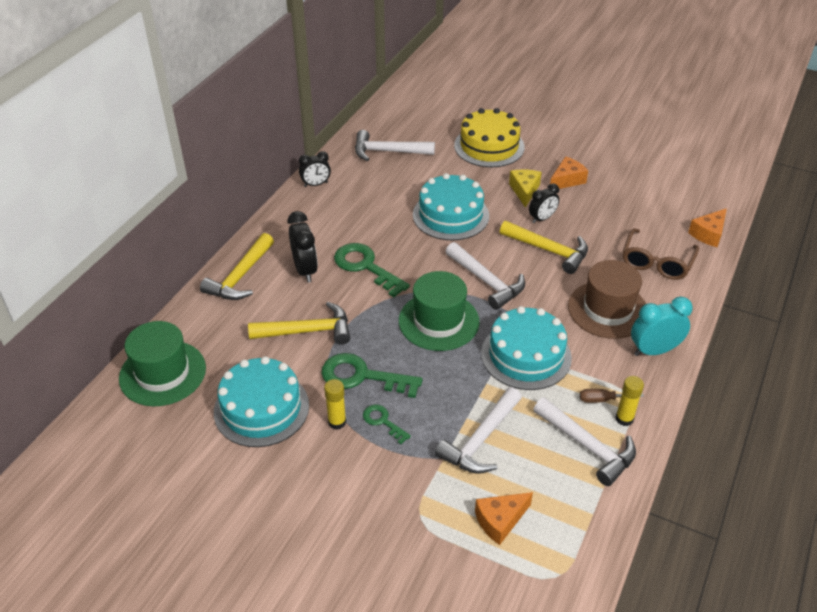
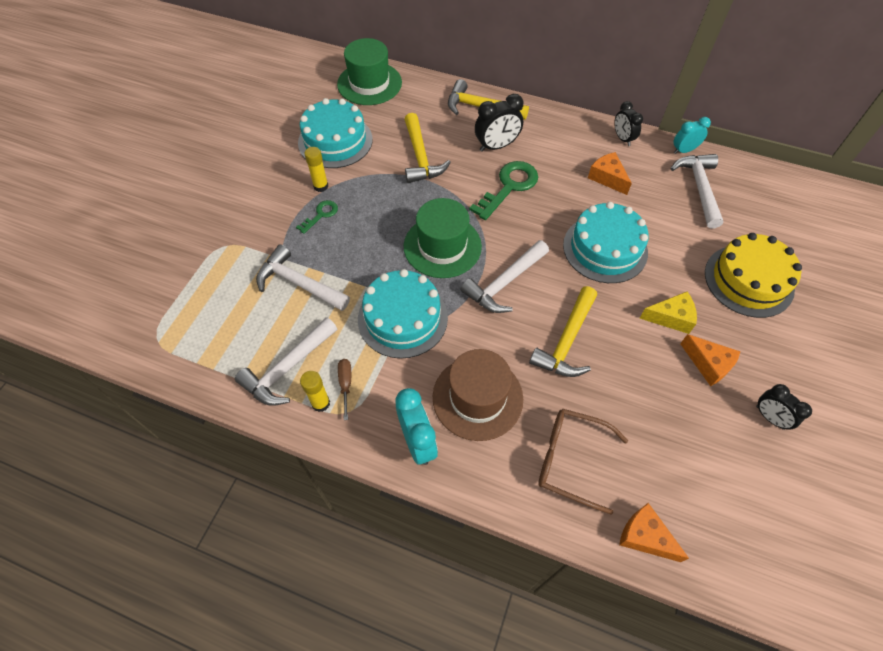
camera: 85 degrees right, 15 degrees up
(340, 152) = (684, 150): none -> turquoise clock
(362, 376) = (370, 197): green key -> none
(500, 521) = (214, 299): orange cheese -> orange cheese (607, 178)
(542, 218) = (623, 335): black clock -> black clock (769, 417)

